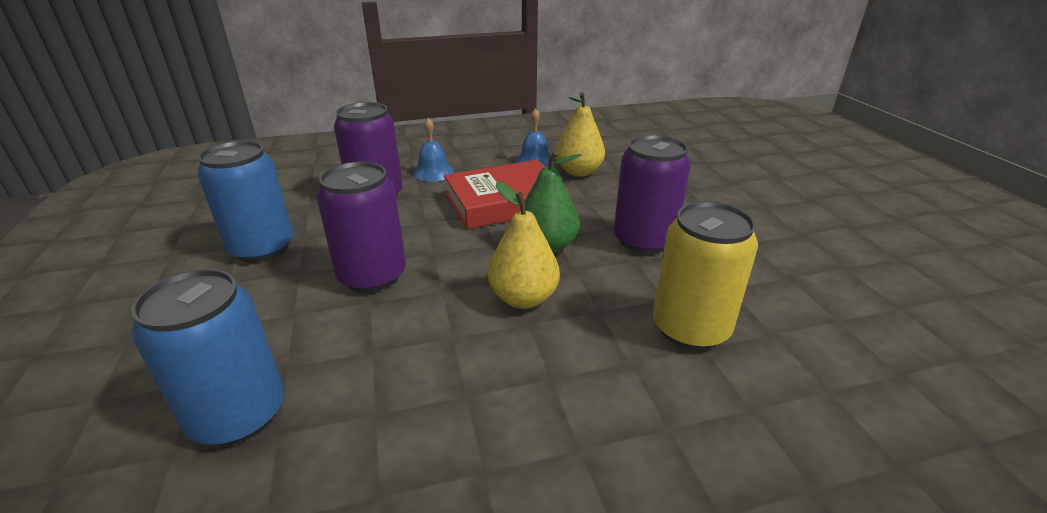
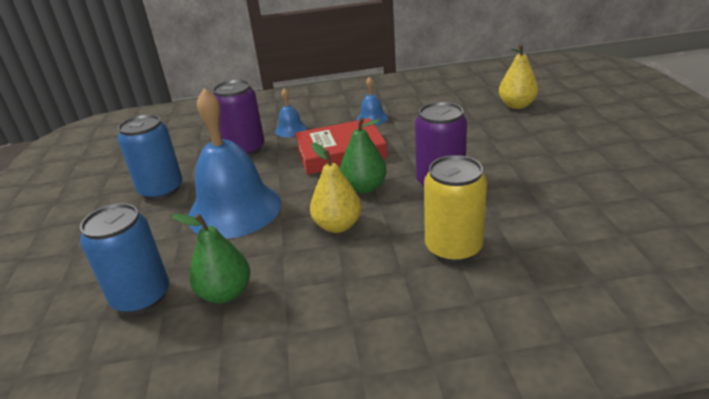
camera: 10 degrees right, 0 degrees up
(372, 276) = (234, 209): purple can -> blue bell
(375, 405) = (225, 293): none -> green pear
(579, 172) = (405, 126): yellow pear -> yellow pear (516, 105)

